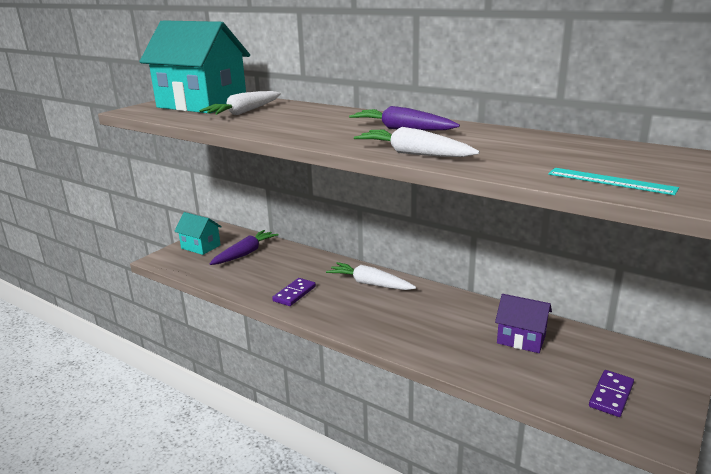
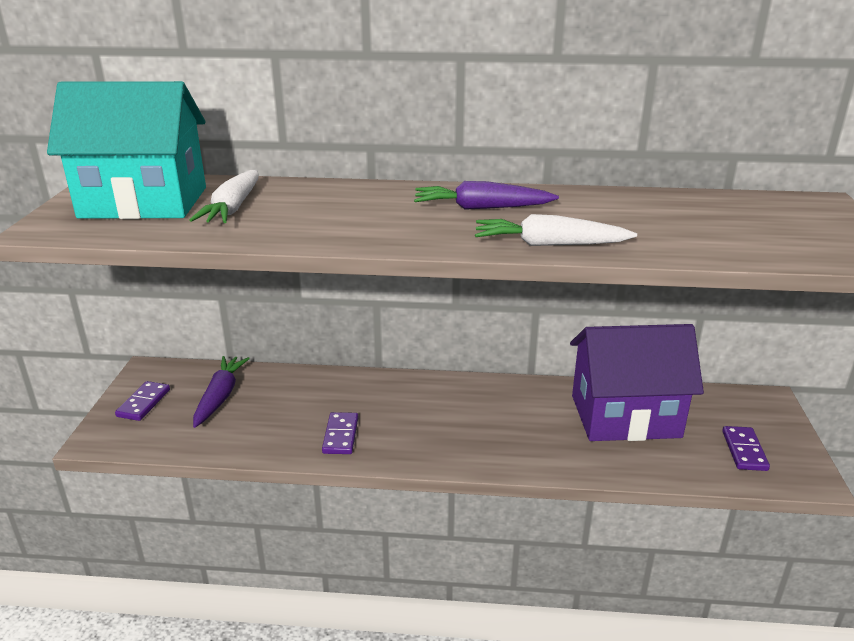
camera: 30 degrees left, 5 degrees up
(201, 247) = (143, 403): turquoise house -> purple domino
(370, 284) = (418, 395): white carrot -> none
(521, 339) = (625, 416): purple house -> purple house, size x2.01
(610, 181) = (773, 247): turquoise ruler -> none

